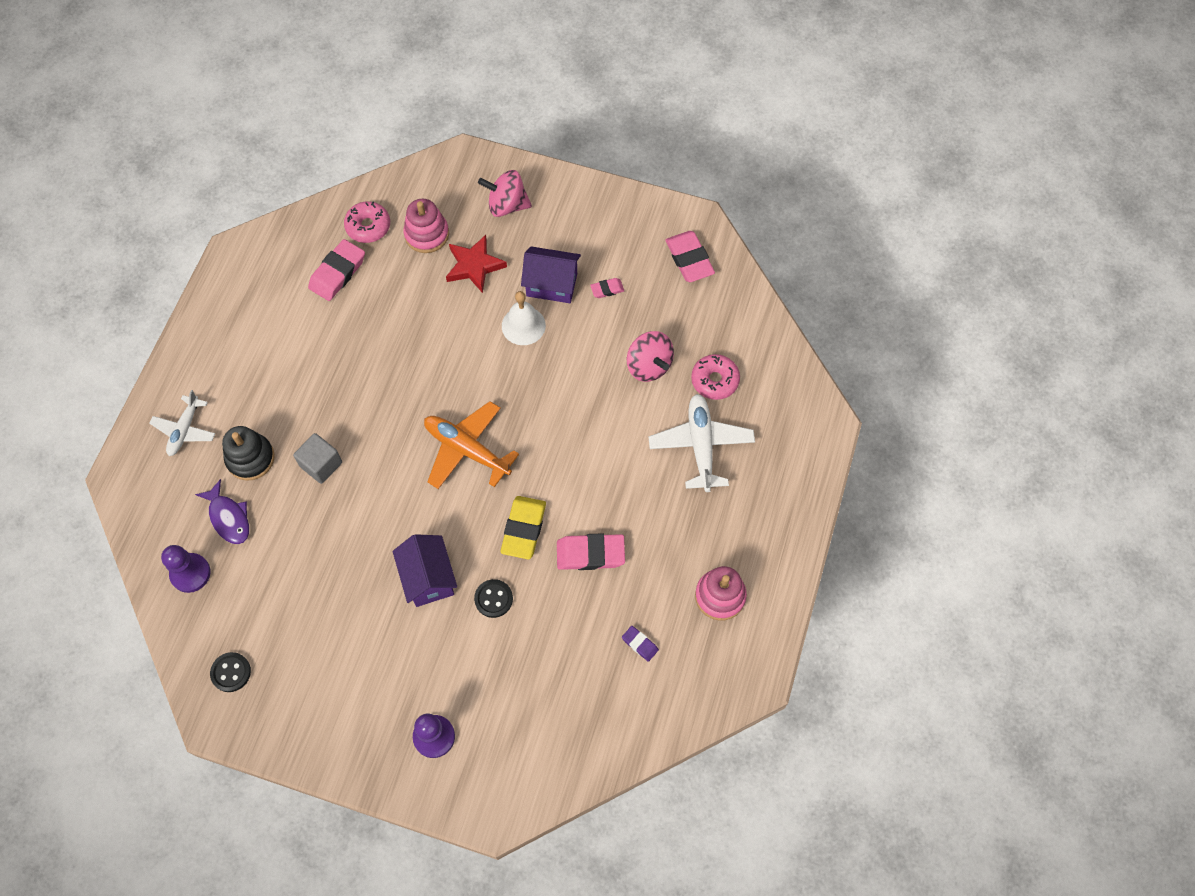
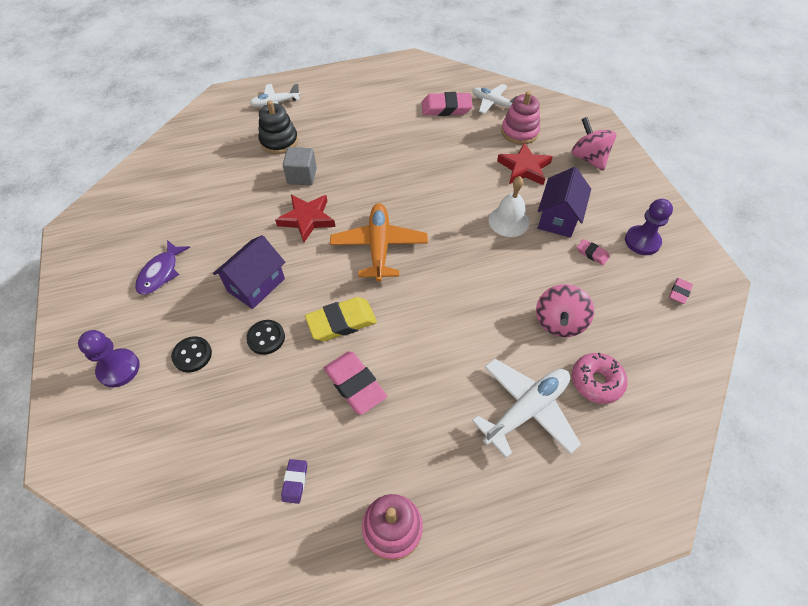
camera: 55 degrees right, 10 degrees down
(190, 573) = (176, 159): purple pawn -> purple pawn (642, 241)
(229, 518) = (228, 154): purple fish -> purple fish (161, 273)
(231, 672) = (113, 217): black button -> black button (192, 355)
(368, 226) = (493, 103): pink donut -> white plane
(383, 491) = (307, 219): none -> red star
(551, 285) = (558, 218): purple house -> purple house turned 45 degrees clockwise
(689, 259) = (679, 292): pink eraser -> pink eraser, size x0.52

